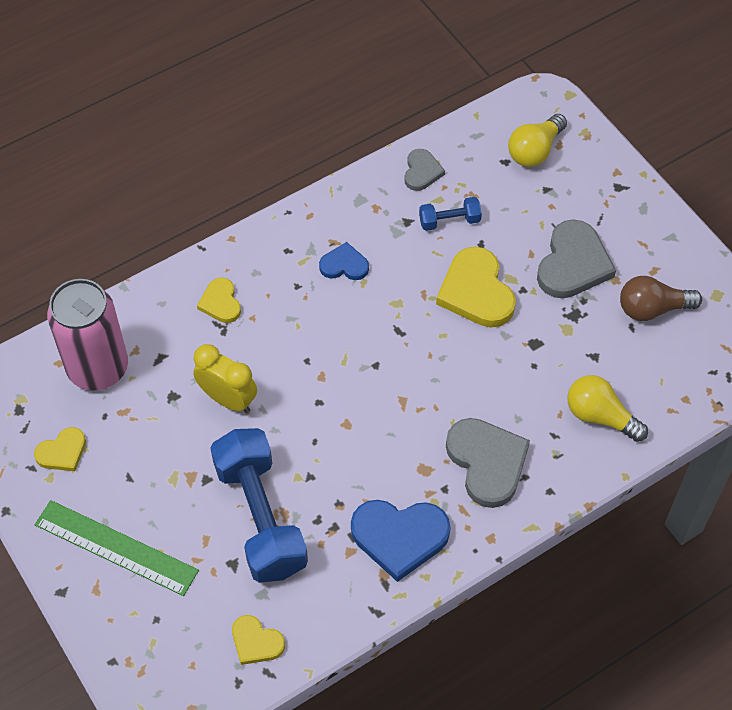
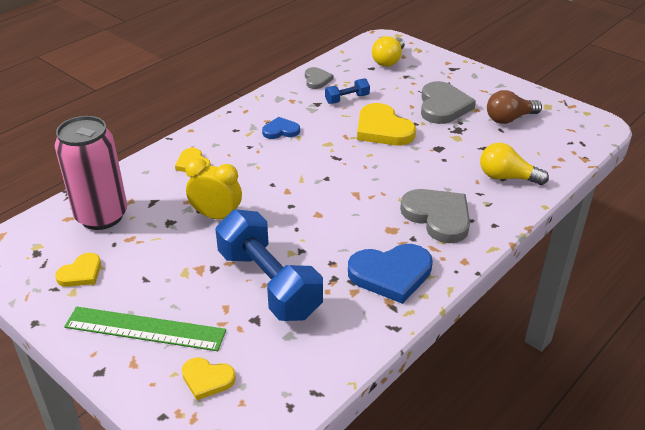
camera: 15 degrees left, 20 degrees down
(256, 642) = (296, 371): yellow heart -> yellow heart (207, 379)

